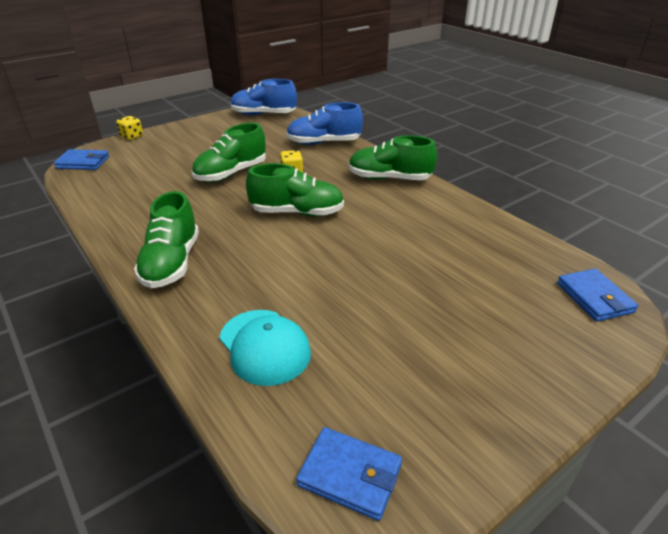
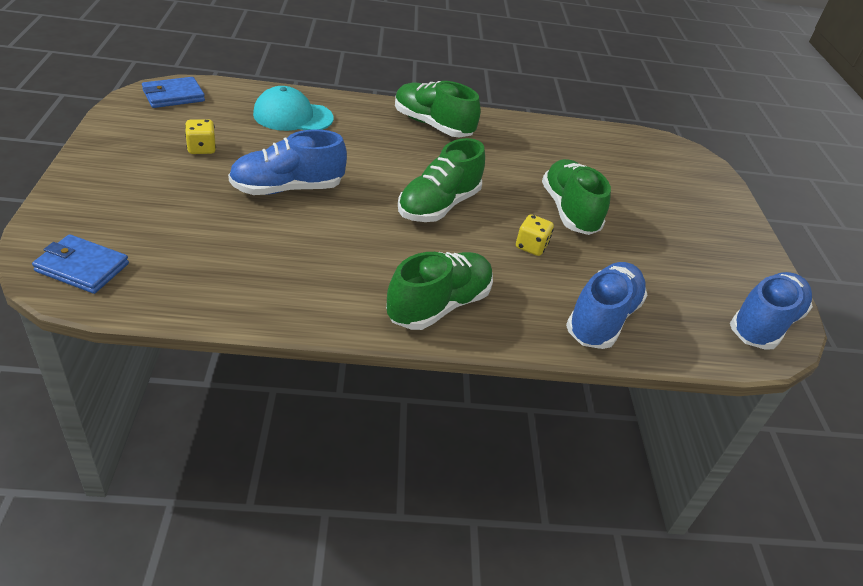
camera: 120 degrees right, 5 degrees up
(83, 162) = (675, 151): blue wallet -> none
(132, 136) = (735, 196): yellow dice -> yellow dice (201, 148)
(379, 276) = (287, 188): none -> blue shoe

